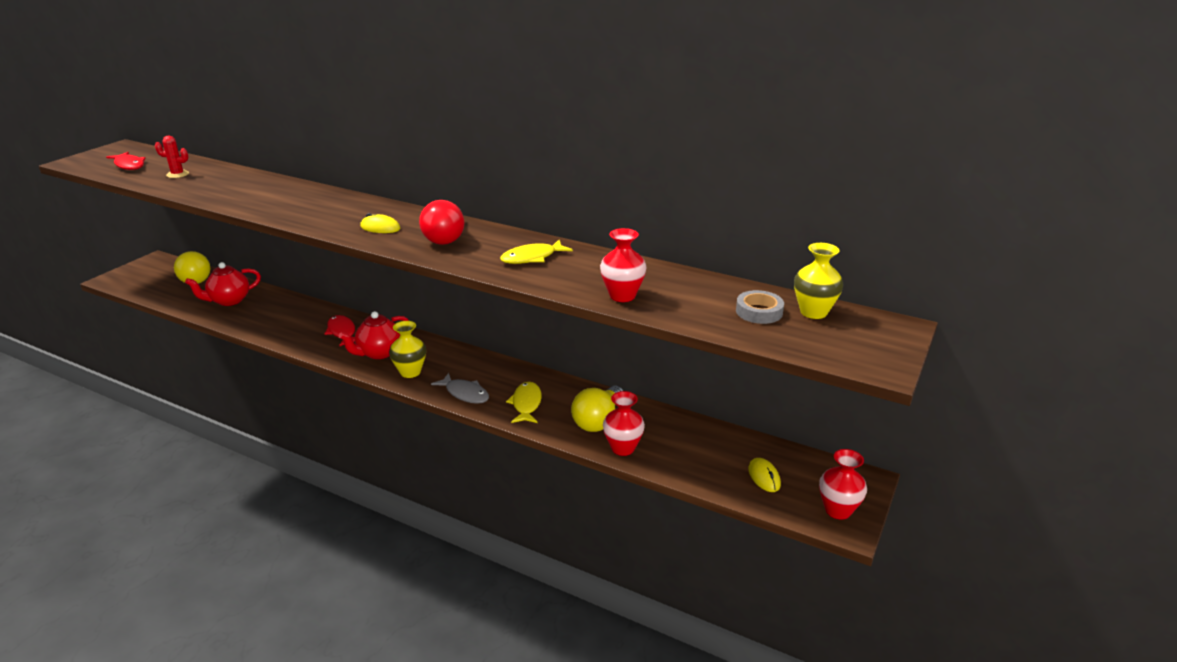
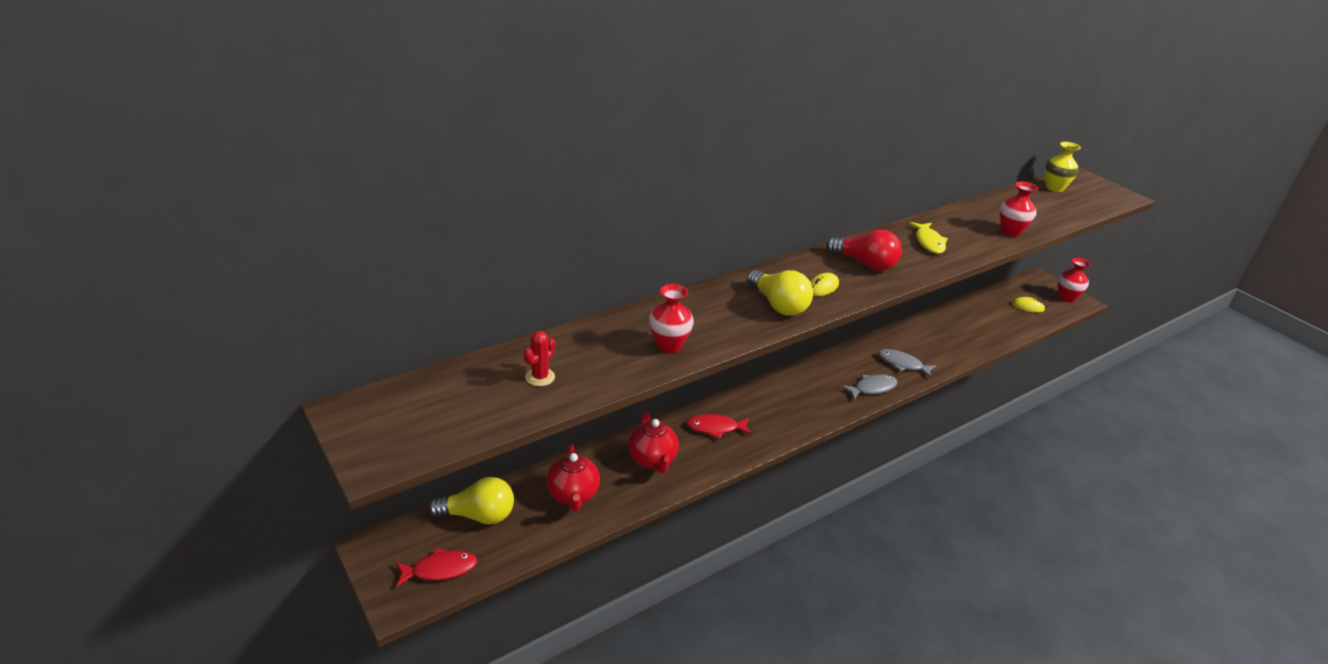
camera: 65 degrees left, 5 degrees up
(129, 165) = (455, 411): red fish -> red fish (440, 569)
(379, 353) = (774, 415): red teapot -> red teapot (652, 460)
(410, 372) = (820, 406): yellow vase -> none
(526, 404) = (902, 364): yellow fish -> grey fish
(598, 420) = (940, 341): yellow light bulb -> yellow light bulb (778, 305)
(623, 448) = (978, 344): red vase -> red vase (669, 345)
(759, 312) = (1049, 201): grey tape -> none

